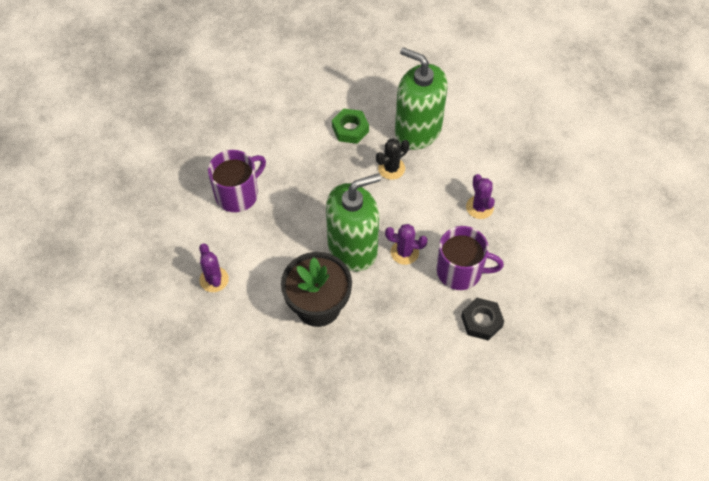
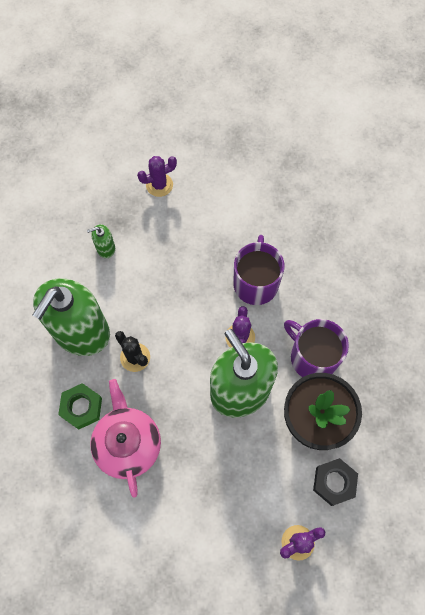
camera: 95 degrees left, 10 degrees up
(238, 194) = (180, 532): purple mug -> purple mug (312, 357)
(315, 160) = (128, 443): none -> pink teapot
(479, 207) = (179, 267): purple cactus -> purple cactus (159, 185)
(481, 321) = (308, 263): black nut -> black nut (334, 482)
(500, 150) = (105, 248): none -> green soap dispenser

